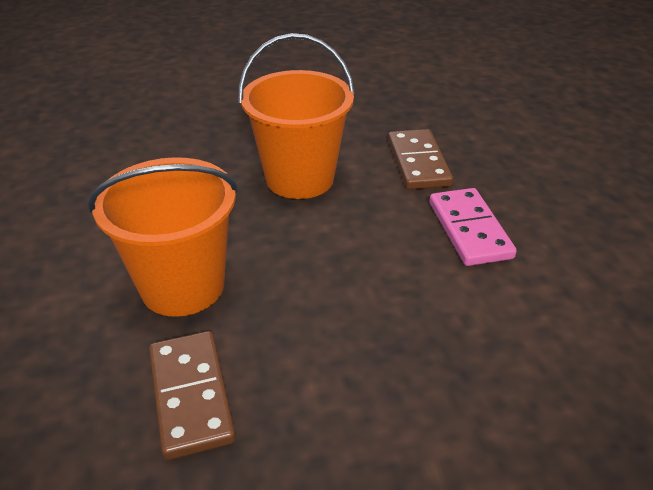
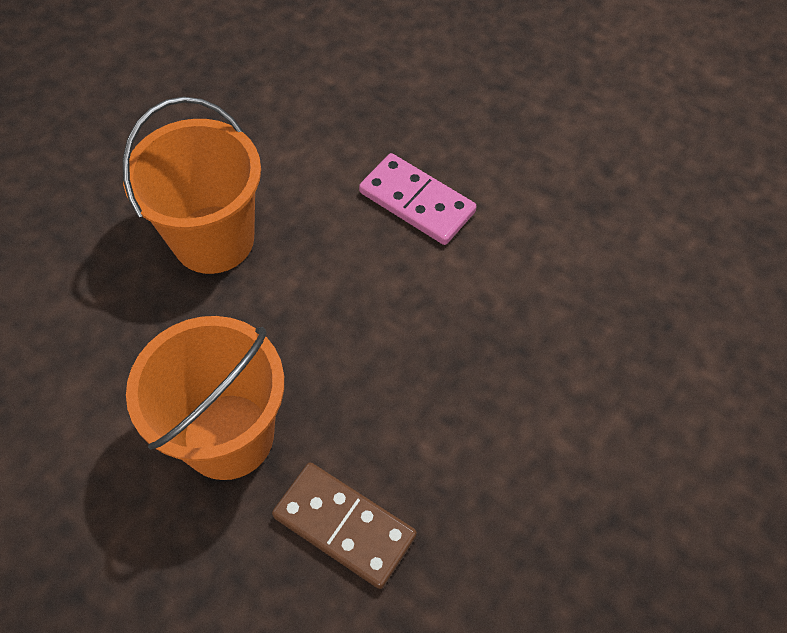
camera: 40 degrees left, 20 degrees up
(418, 163) = (308, 147): brown domino -> none

